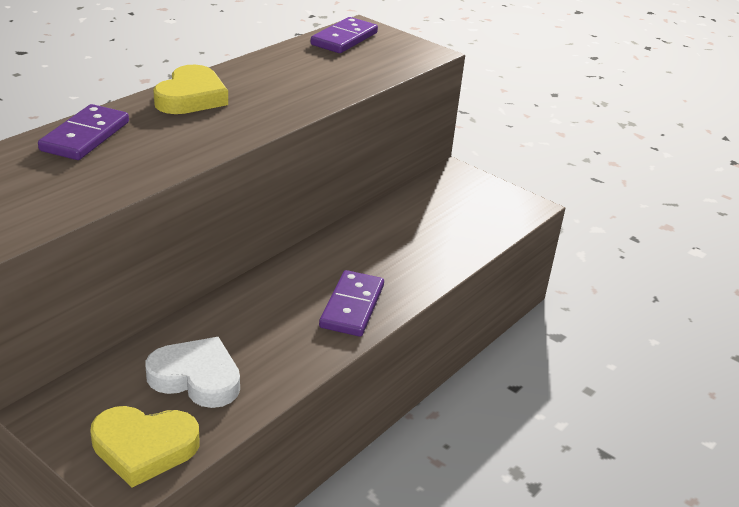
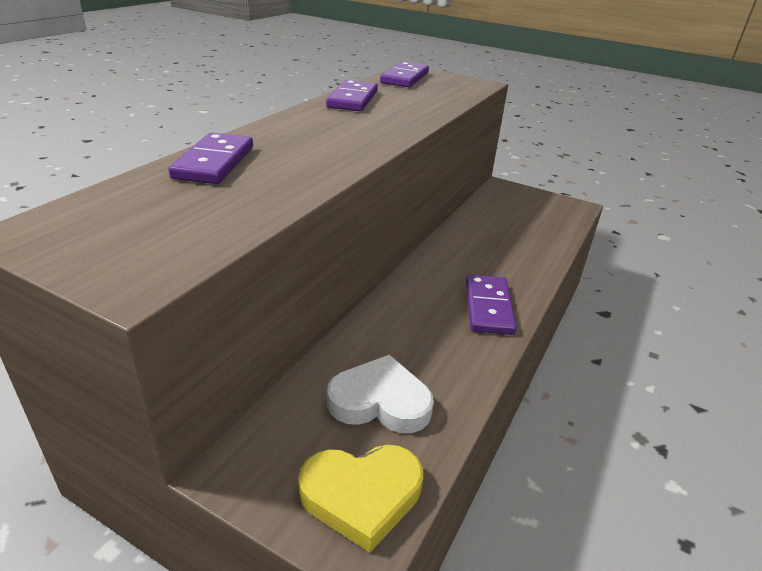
camera: 10 degrees left, 0 degrees up
(191, 97) = (301, 124): yellow heart -> none
(265, 67) = (353, 99): none -> purple domino

